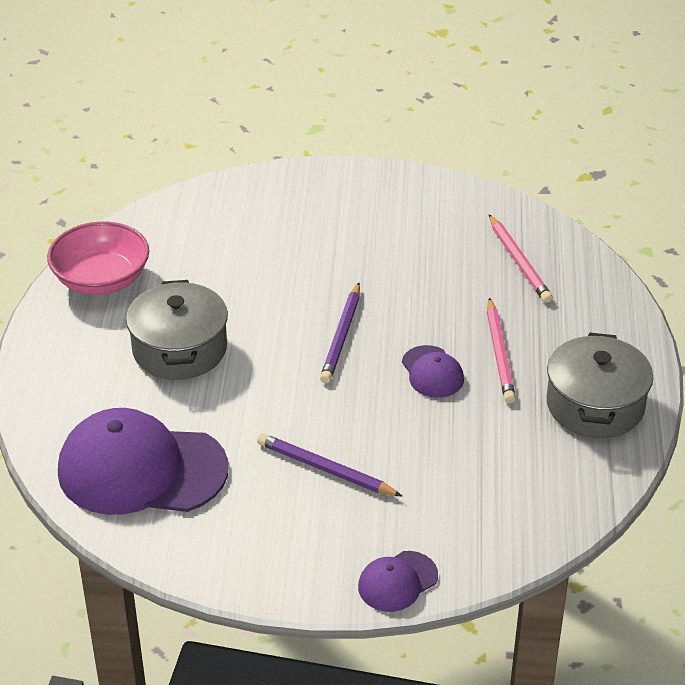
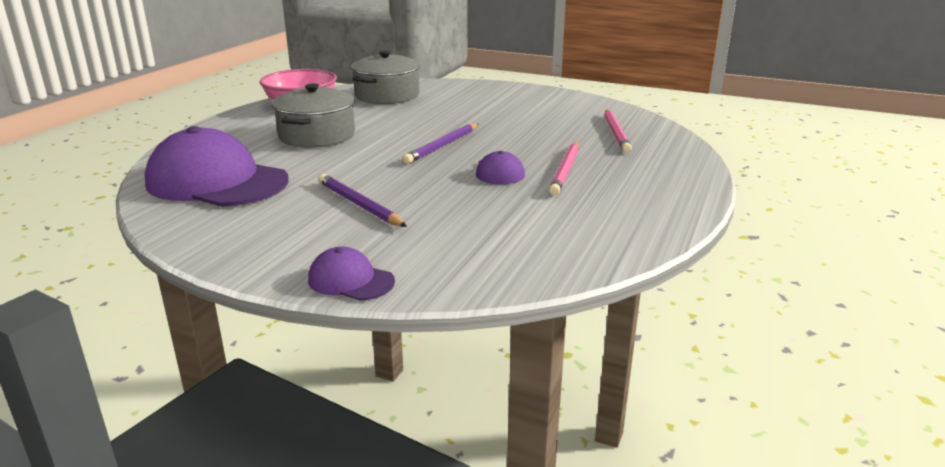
camera: 20 degrees right, 15 degrees down
(397, 581) = (351, 280): purple cap -> purple cap turned 45 degrees clockwise
(595, 405) = (634, 208): grey pot -> grey pot (387, 95)

